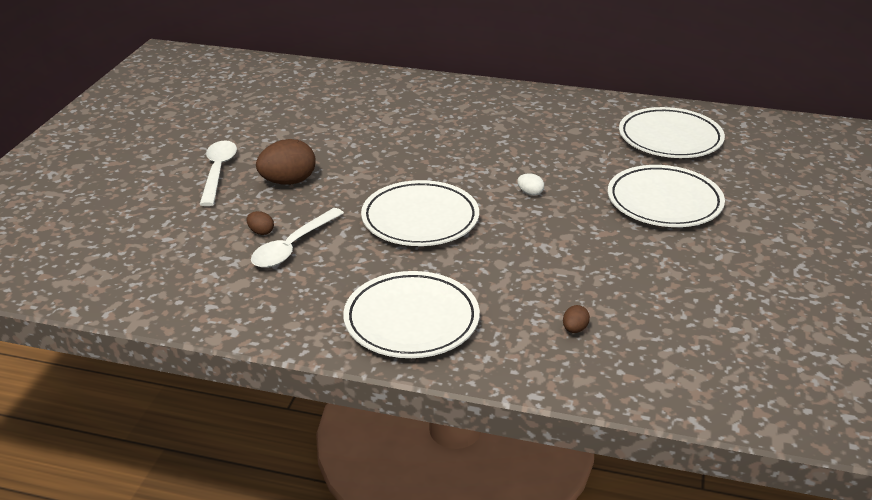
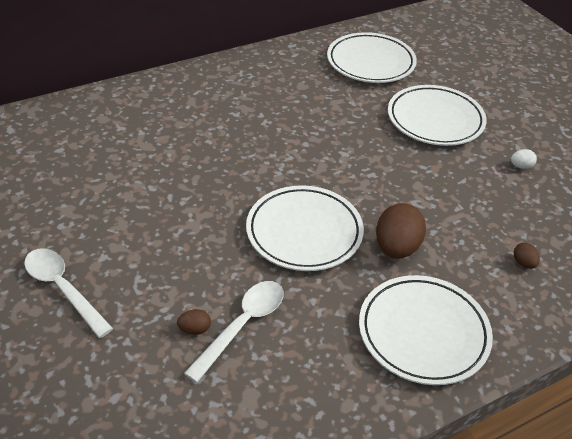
camera: 45 degrees left, 10 degrees up
(288, 182) = (147, 260): brown egg -> brown egg (396, 248)
(293, 246) = (242, 325): white spoon -> white spoon turned 135 degrees counterclockwise
(530, 193) = (346, 160): white egg -> white egg (521, 166)

